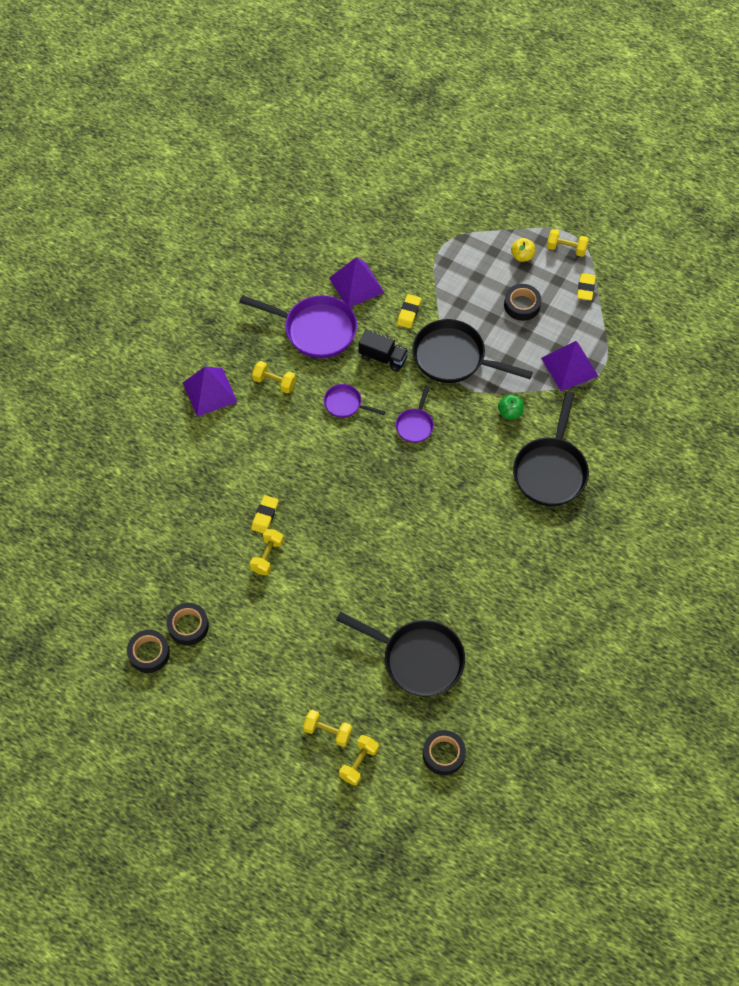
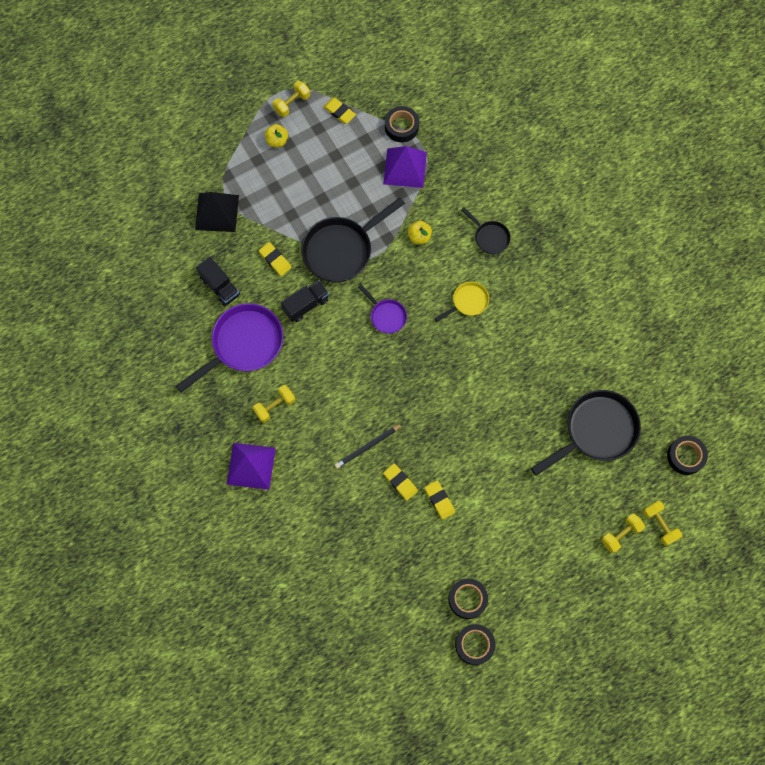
camera: 60 degrees left, 10 degrees up
(267, 556) = (439, 500): yellow dumbbell -> yellow eraser
(282, 473) = (368, 447): none -> black pencil
(345, 404) = (332, 360): purple pan -> none
(356, 285) = (220, 286): purple pyramid -> black truck
(423, 247) = (217, 212): none -> black pyramid
(473, 484) = (468, 302): none -> yellow pan
(510, 412) = (419, 237): green apple -> yellow apple
(522, 305) = (324, 169): black tape -> black tape (401, 127)
(551, 470) = (490, 237): black pan -> black pan, size x0.51

